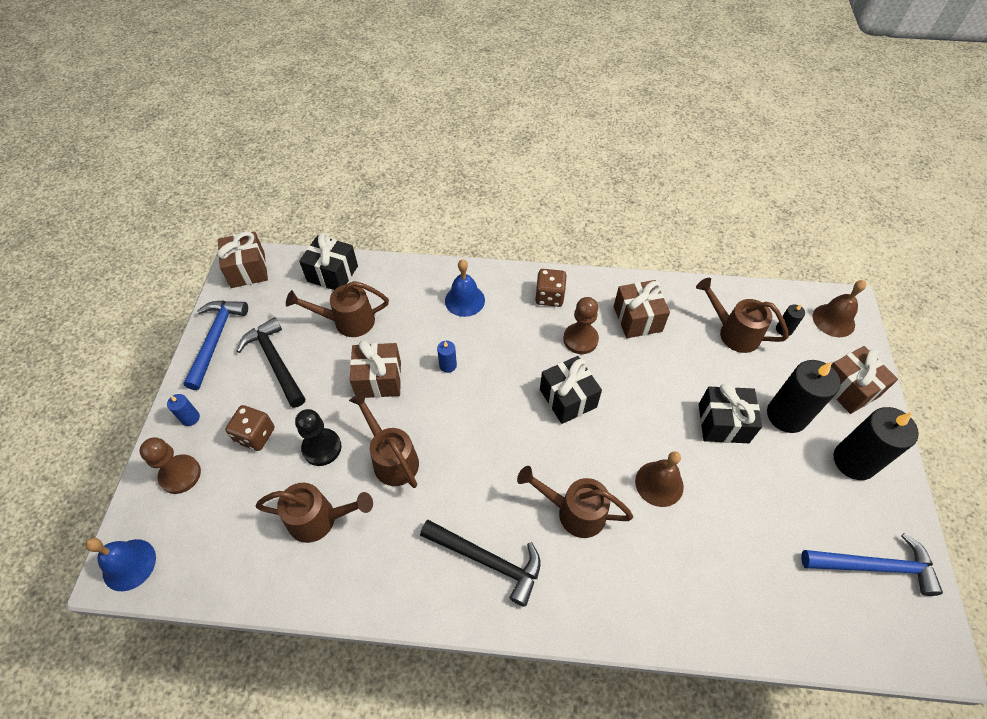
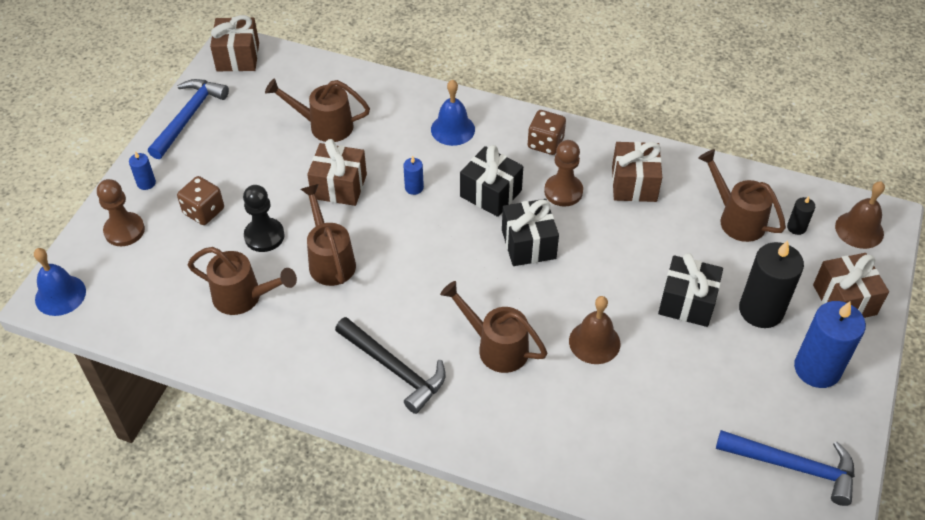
camera: 15 degrees right, 5 degrees down
(275, 362) = (241, 149): black hammer -> none
(332, 273) = (323, 77): black gift -> black gift (491, 193)
(854, 461) = (817, 368): black candle -> blue candle

